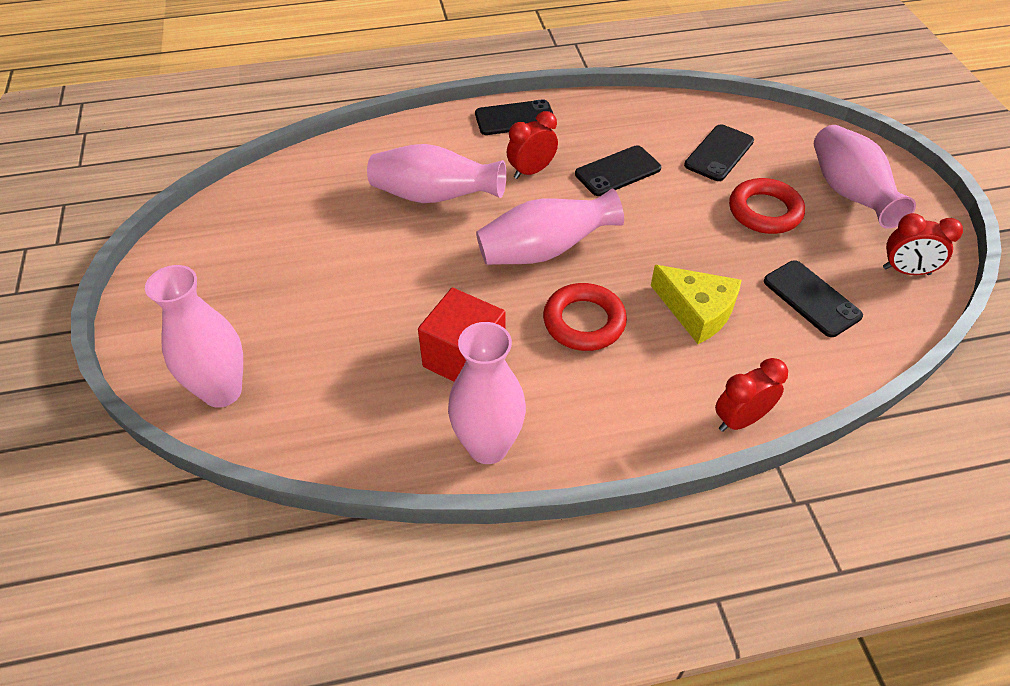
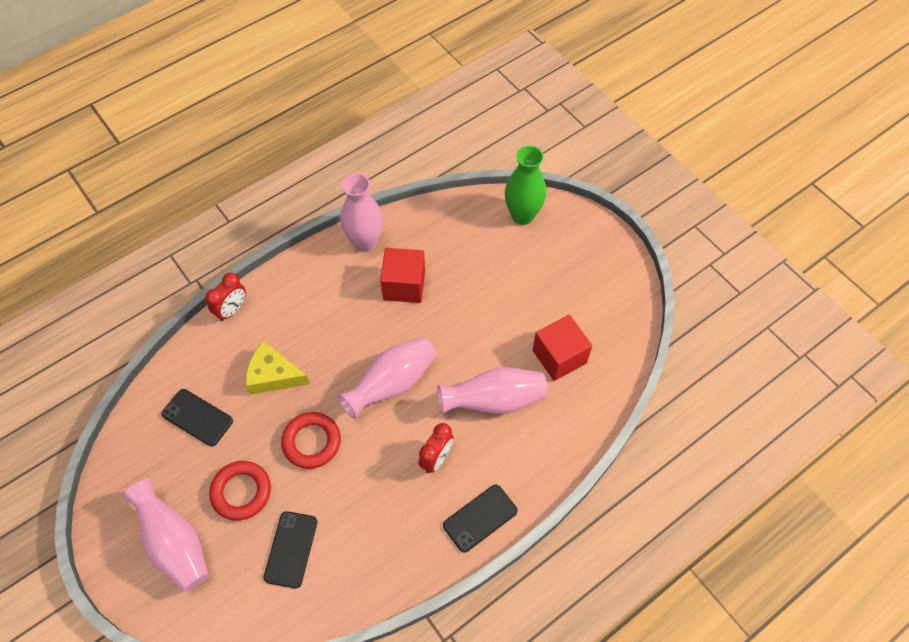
camera: 155 degrees right, 10 degrees up
(222, 391) = (522, 215): pink vase -> green vase
(328, 210) = (559, 356): none -> red cube
(584, 322) = (343, 338): red ring -> red ring (311, 442)
(617, 171) = (368, 488): black phone -> none
(906, 271) = (129, 472): red clock -> none

